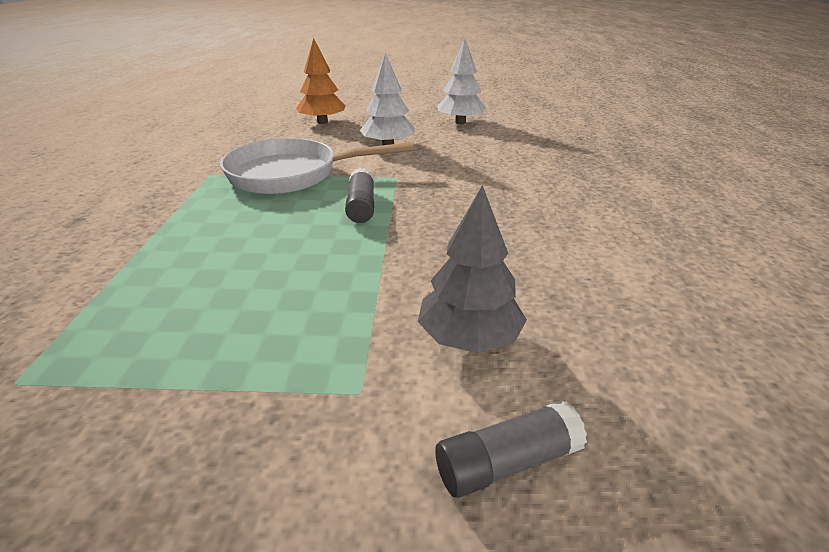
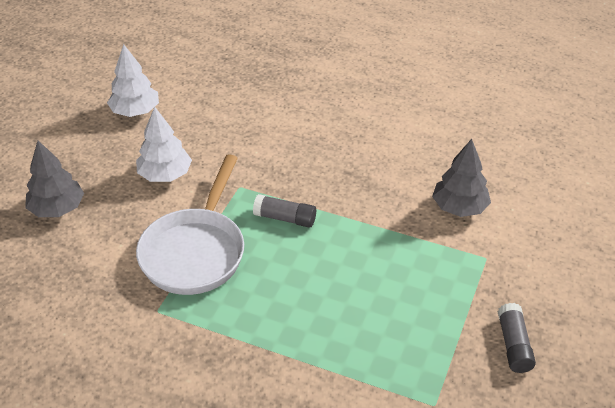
camera: 70 degrees left, 10 degrees up
(322, 122) = (57, 209): orange tree -> grey tree
(506, 462) = (538, 221): grey glue stick -> grey glue stick (514, 345)

